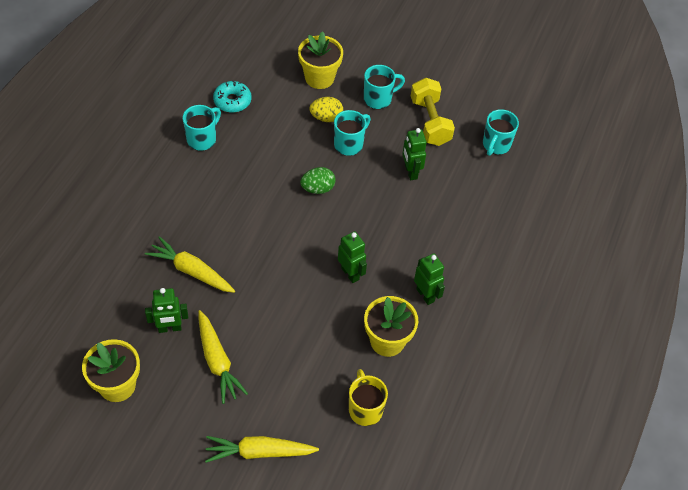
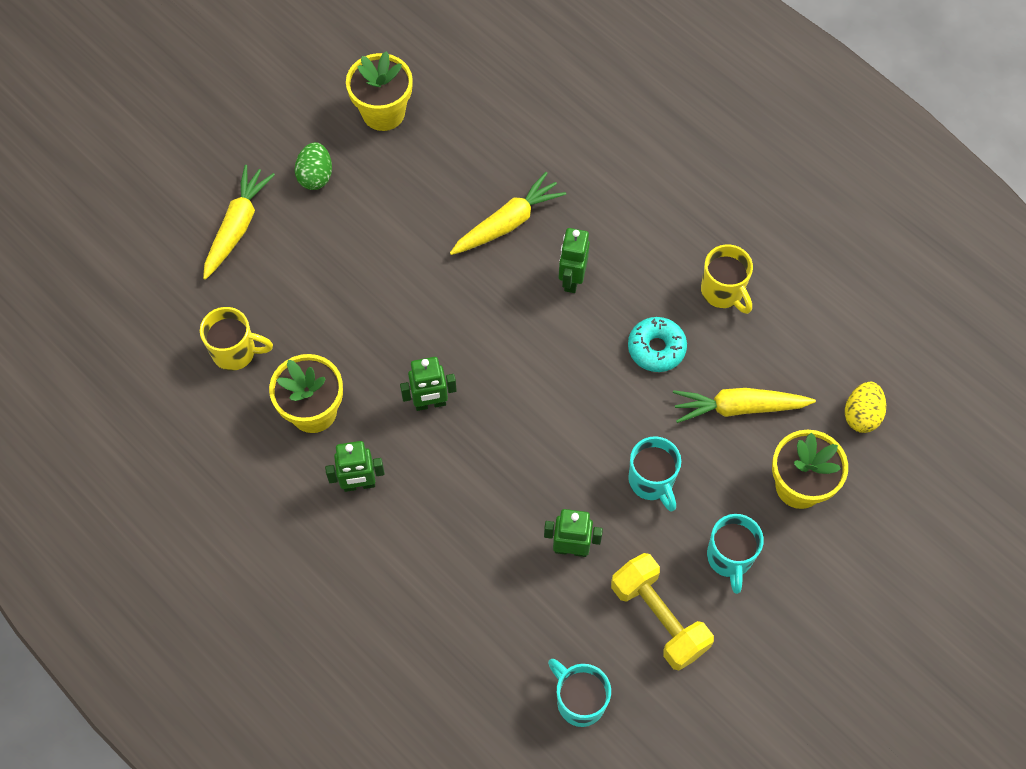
camera: 115 degrees right, 10 degrees up
(170, 328) = (435, 180): green robot -> green robot (571, 279)
(202, 139) = (723, 292): turquoise mug -> yellow mug
(217, 361) = (369, 217): yellow carrot -> yellow carrot (738, 408)
(232, 101) = (785, 350): turquoise donut -> turquoise donut (656, 348)
(317, 188) = (585, 411): green egg -> green egg (315, 176)
(326, 117) = (714, 467): yellow egg -> yellow egg (861, 415)
(430, 122) = (659, 618): yellow dumbbell -> yellow dumbbell turned 45 degrees clockwise

